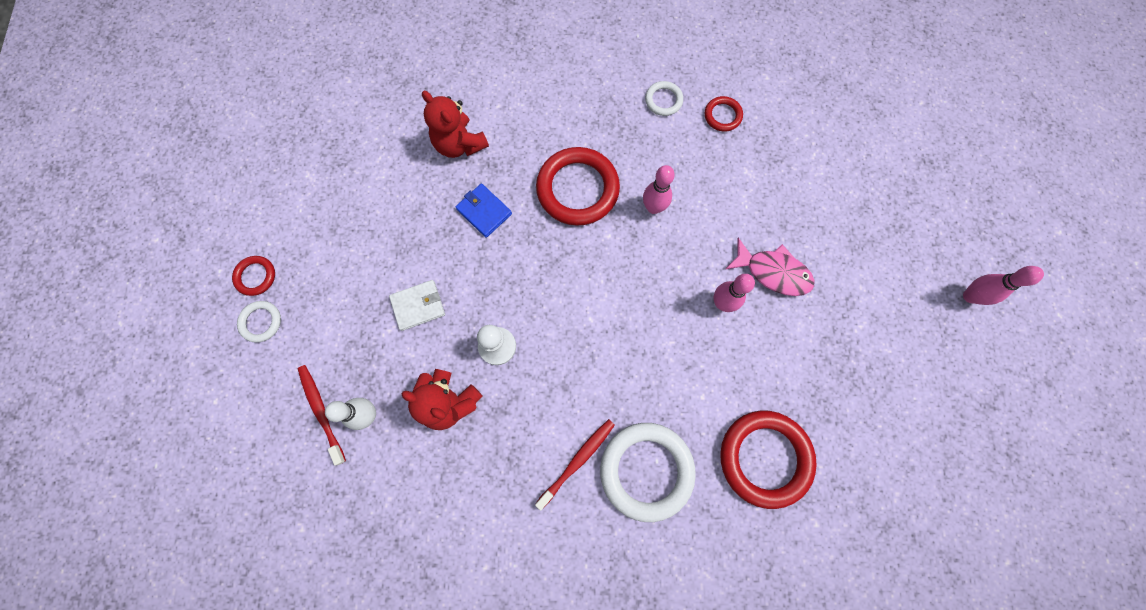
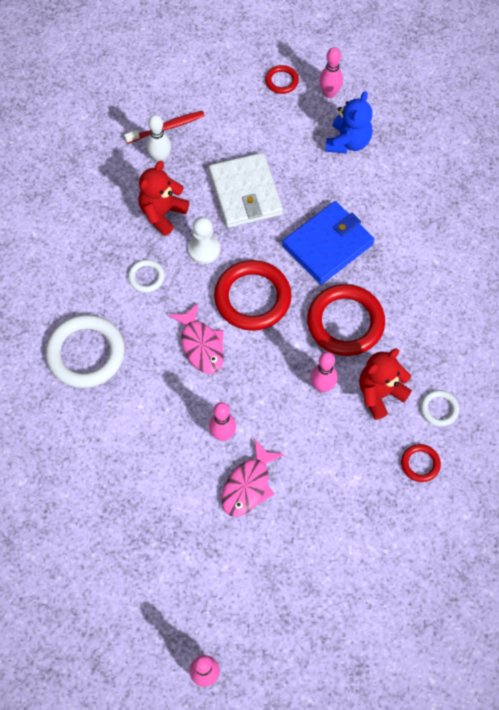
camera: 95 degrees right, 10 degrees down
(261, 322) = (243, 86): white ring -> white ring (146, 277)
(277, 220) = (329, 93): none -> pink bowling pin
(347, 197) = (348, 142): none -> blue teddy bear
(418, 306) = (245, 193): white wallet -> white wallet, size x1.81
(459, 144) = (396, 228): red teddy bear -> red teddy bear (380, 393)
(484, 211) = (327, 245): blue wallet -> blue wallet, size x1.81
(577, 461) = (101, 303): red toothbrush -> none
(620, 337) = (201, 345): none -> pink fish
(764, 458) = (81, 449): red ring -> red ring (252, 298)

